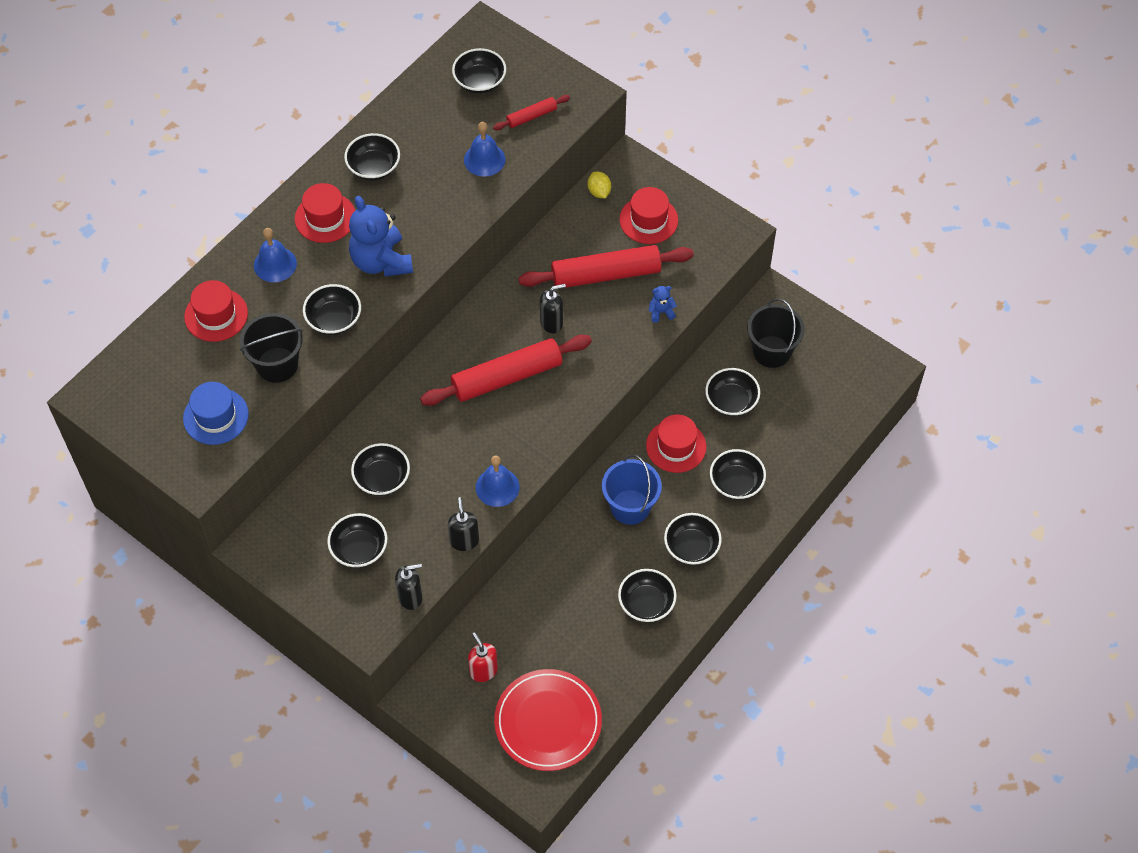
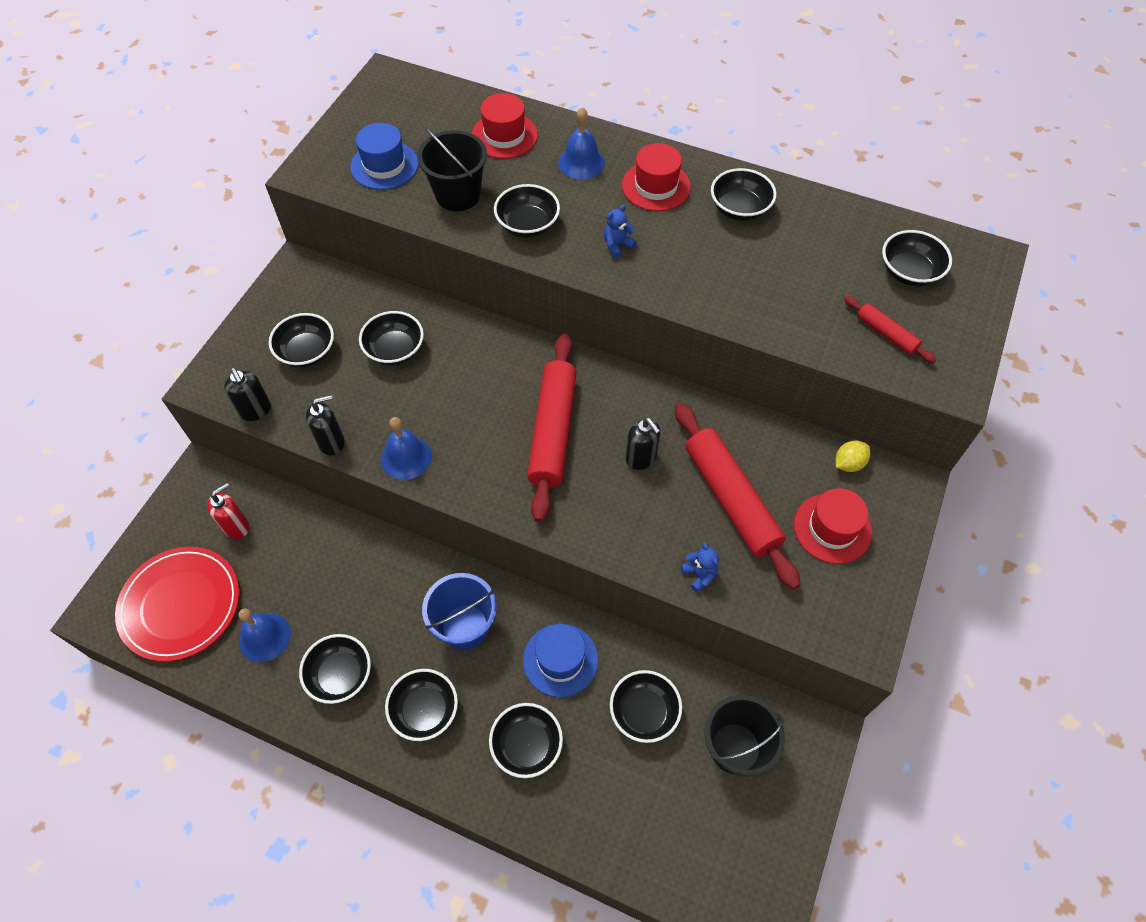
camera: 75 degrees right, 0 degrees up
(381, 261) = (617, 245): blue teddy bear -> blue teddy bear, size x0.44
(484, 159) = (799, 303): blue bell -> blue bell (264, 637)
(507, 377) = (553, 431): red rolling pin -> red rolling pin turned 45 degrees clockwise
(676, 446) = (560, 660): red hat -> blue hat

